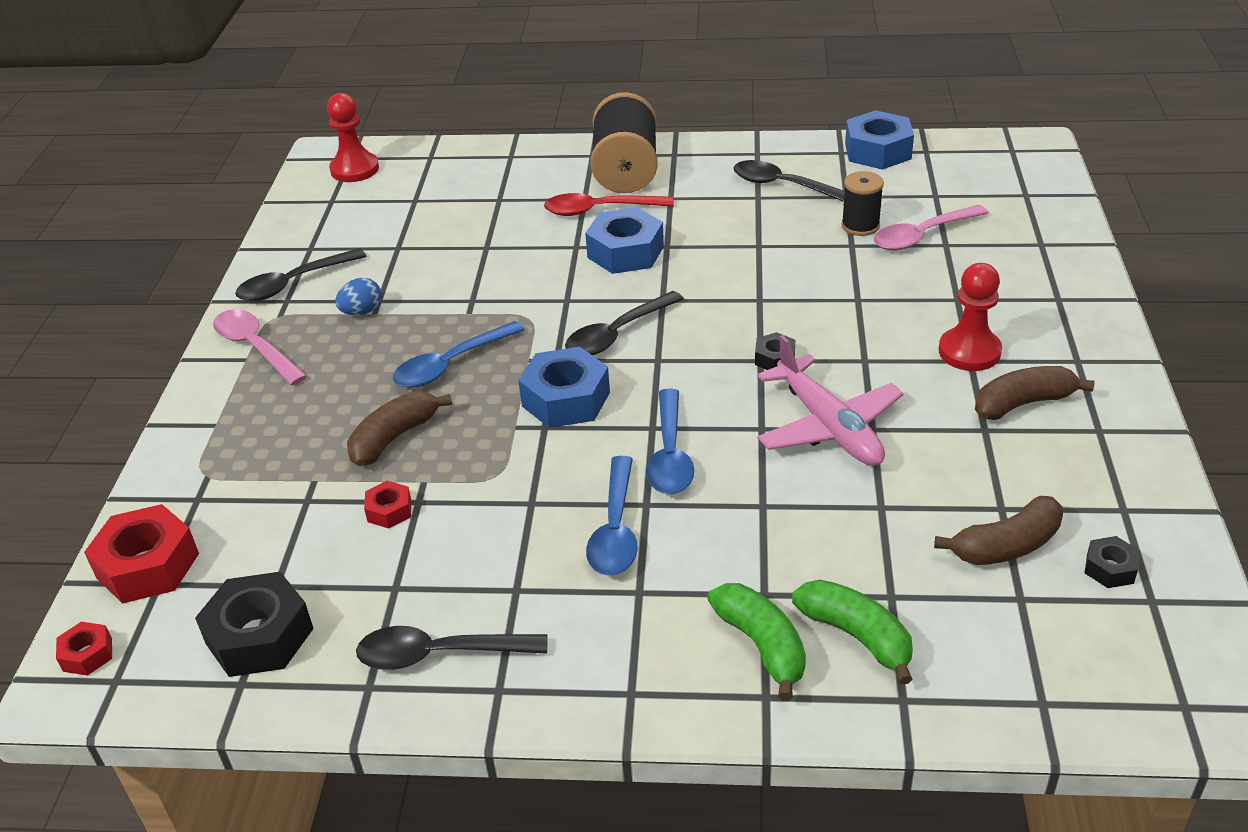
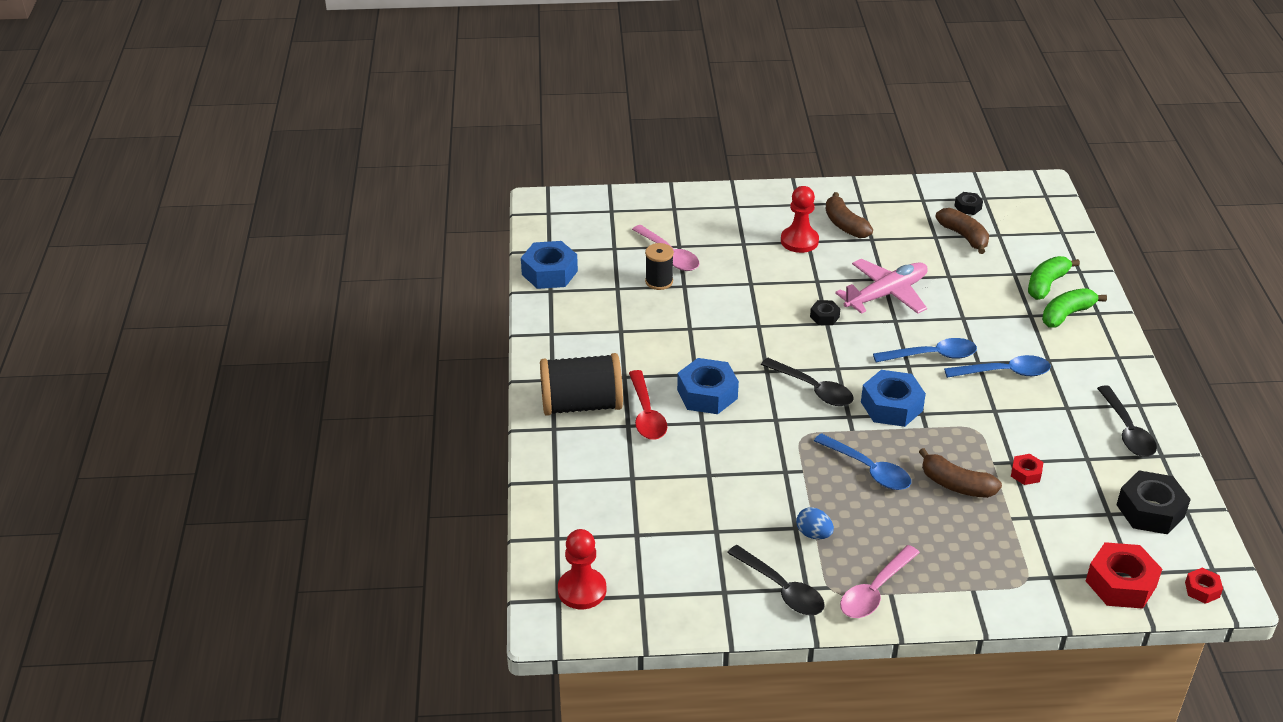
camera: 100 degrees left, 0 degrees up
(783, 185) = (603, 318): black spoon -> none

